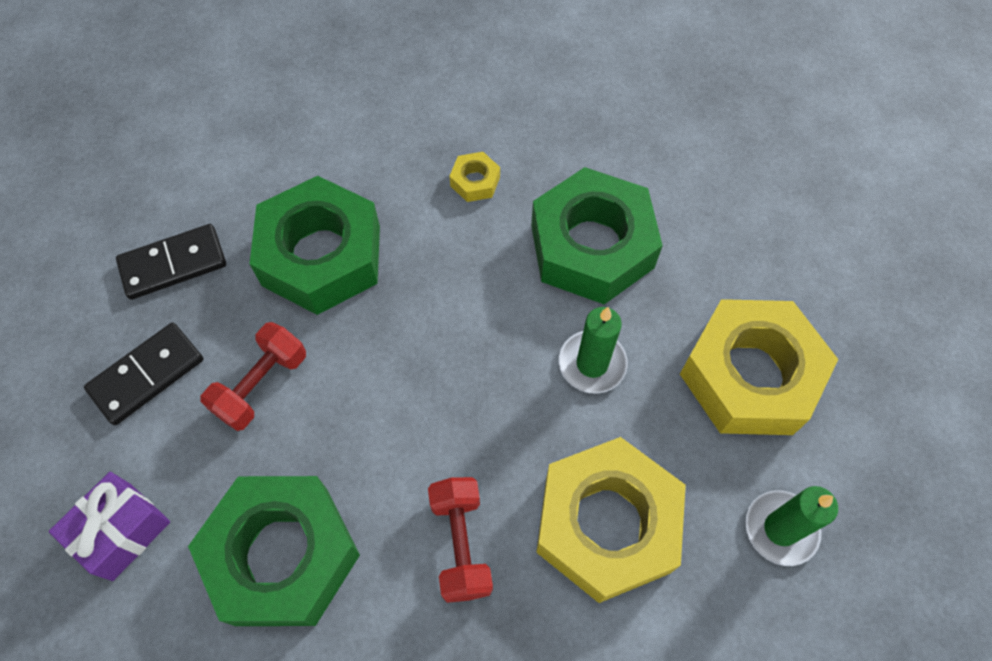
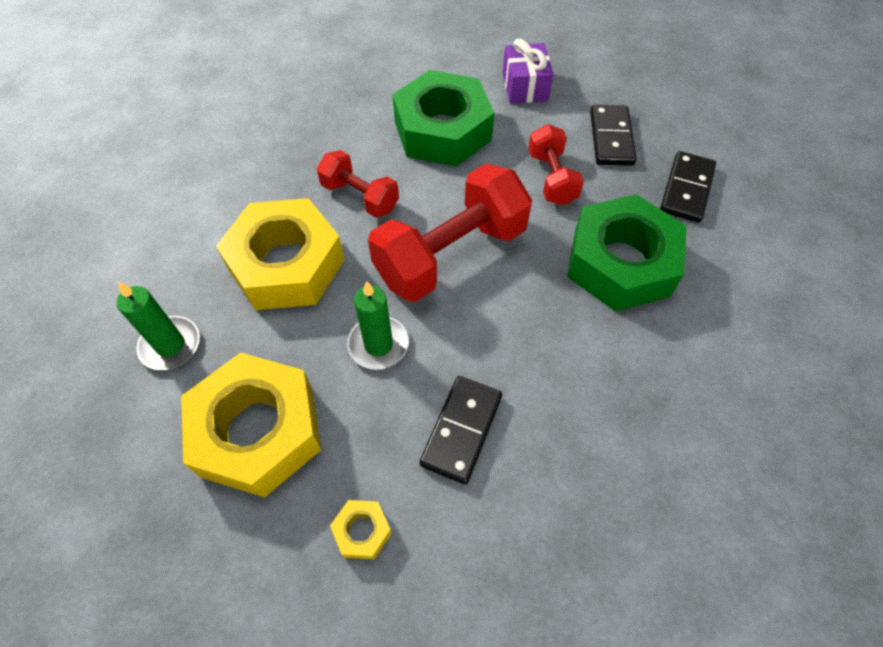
camera: 135 degrees right, 5 degrees down
(445, 392) = (451, 254): none -> red dumbbell
(475, 181) = (601, 403): yellow nut -> yellow nut (362, 531)
(591, 246) = (462, 430): green nut -> black domino

